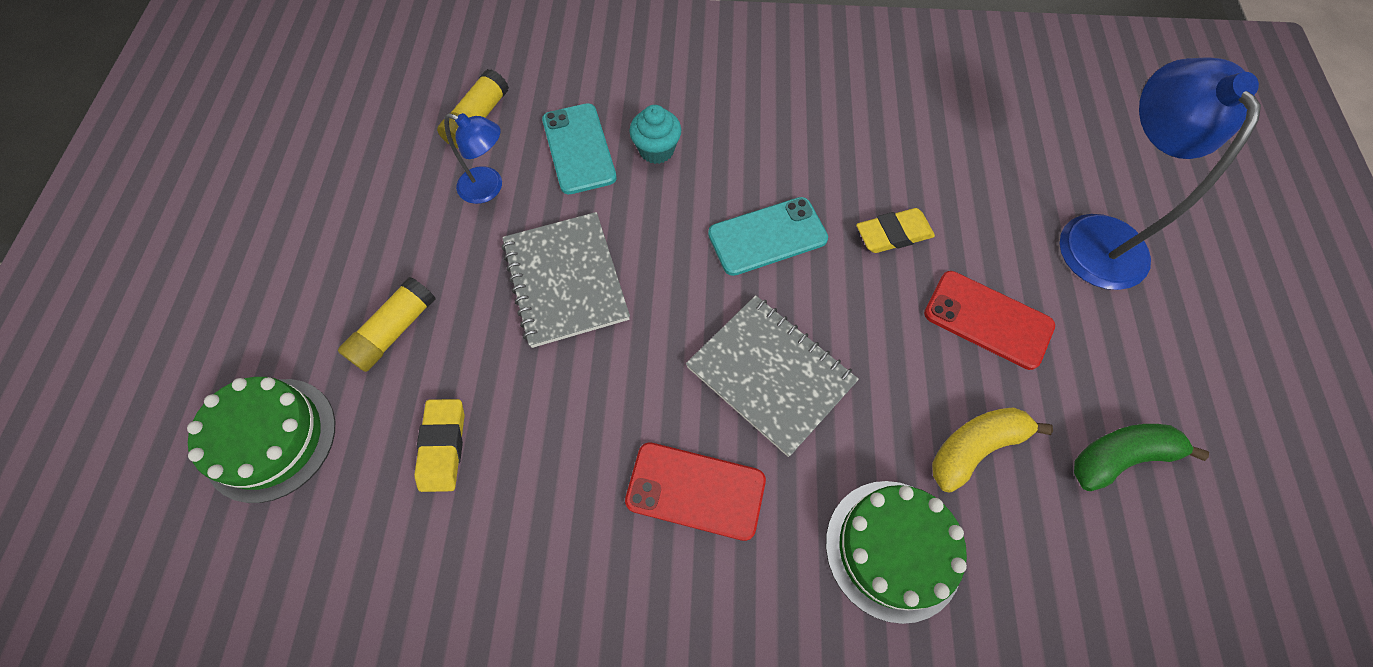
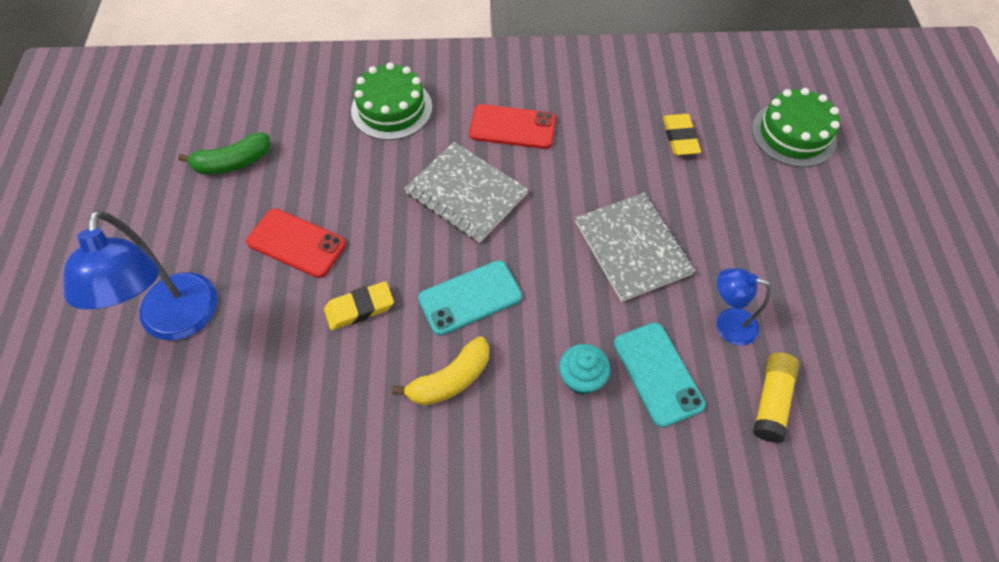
camera: 175 degrees right, 5 degrees down
(394, 331) = (748, 202): yellow glue stick -> none
(975, 448) = (329, 161): yellow banana -> yellow banana (450, 379)

